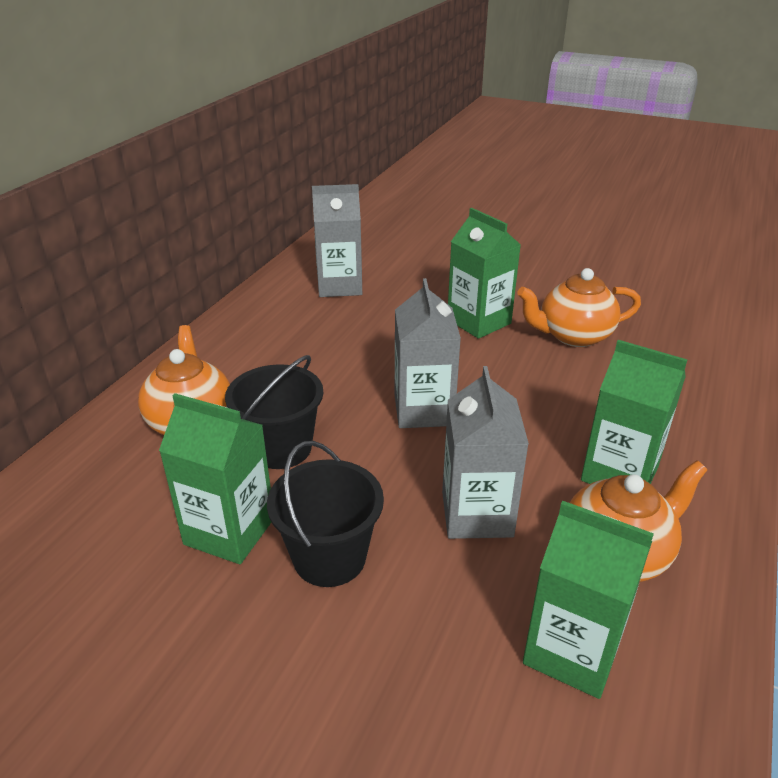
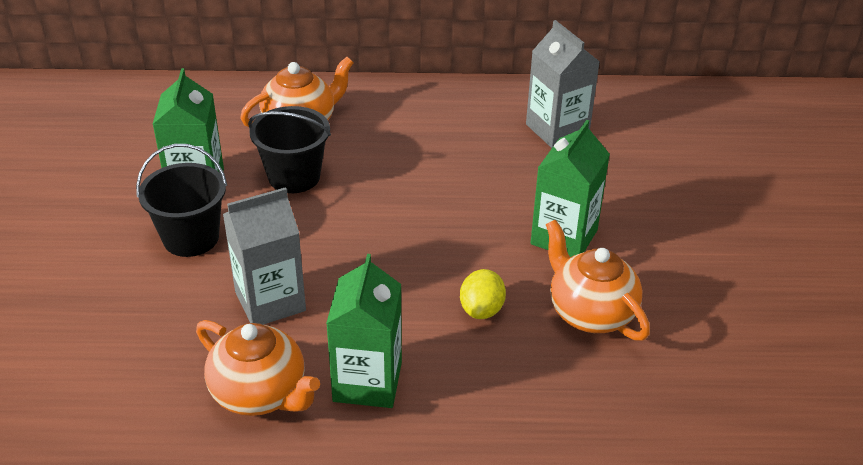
camera: 65 degrees right, 5 degrees up
(423, 410) = (388, 238): grey carton -> none
(548, 384) = (481, 309): none -> yellow lemon
(572, 650) = (150, 382): green carton -> none

